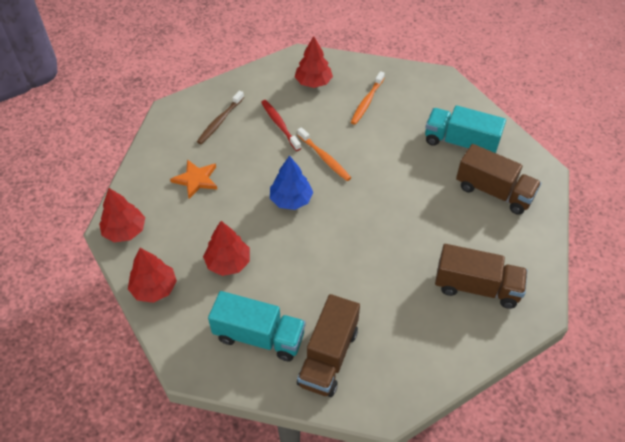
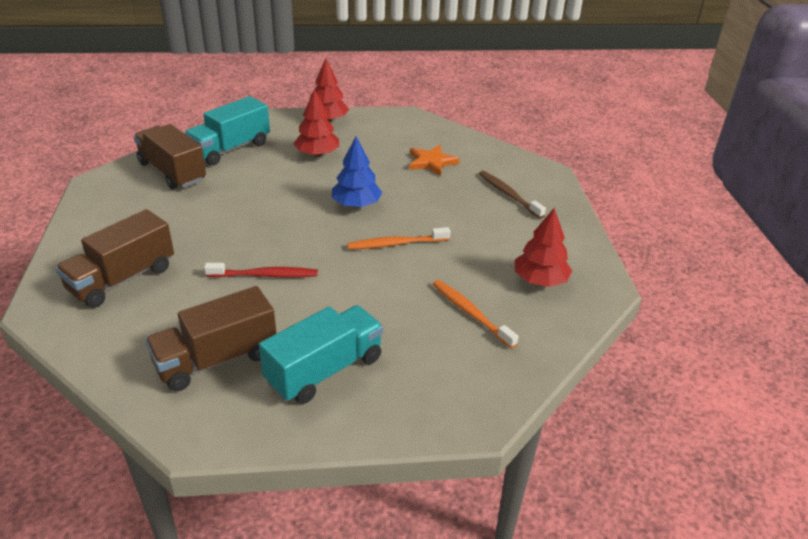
camera: 115 degrees right, 15 degrees down
(125, 231) = (400, 120): red tree -> none
(280, 125) = (474, 230): red toothbrush -> red toothbrush (264, 275)

